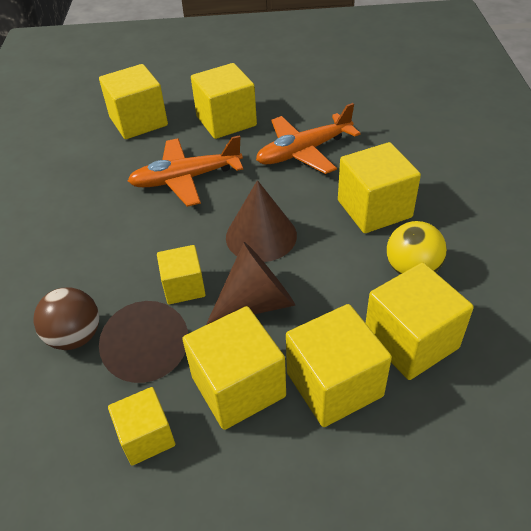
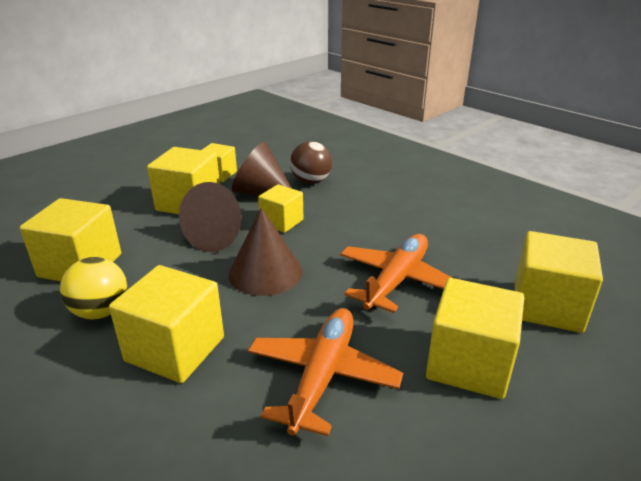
camera: 135 degrees right, 15 degrees down
(334, 384) = (127, 226): yellow cube -> none

